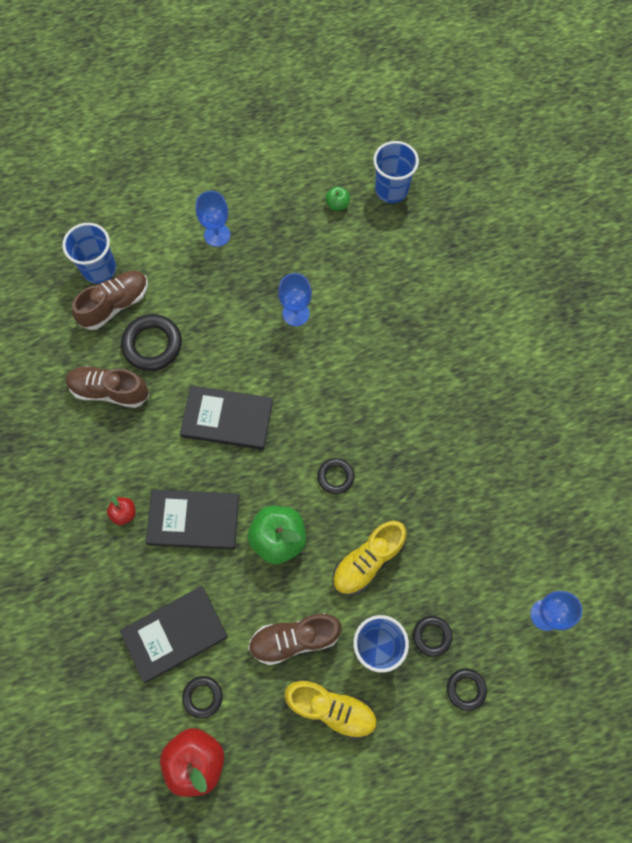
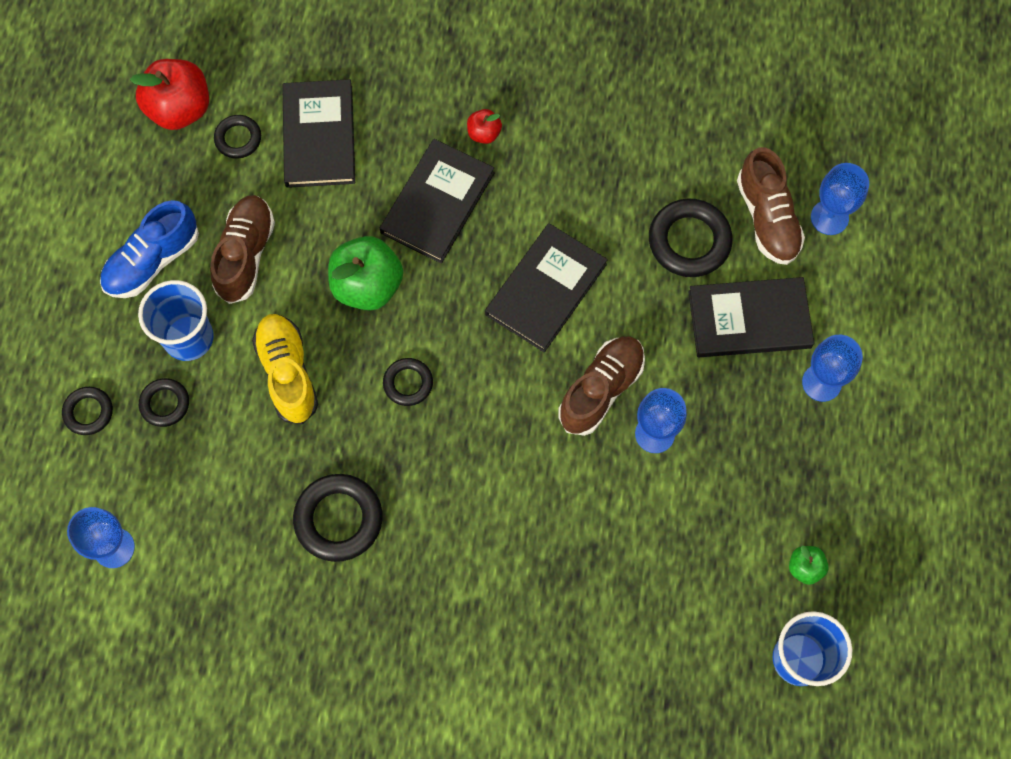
camera: 115 degrees right, 0 degrees up
(99, 269) = (829, 217): blue cup -> blue goblet
(109, 391) = (648, 171): brown shoe -> brown shoe (601, 390)
(193, 289) = (749, 319): none -> black book
(331, 708) = (152, 261): yellow shoe -> blue shoe
(448, 476) = (338, 519): none -> black ring

